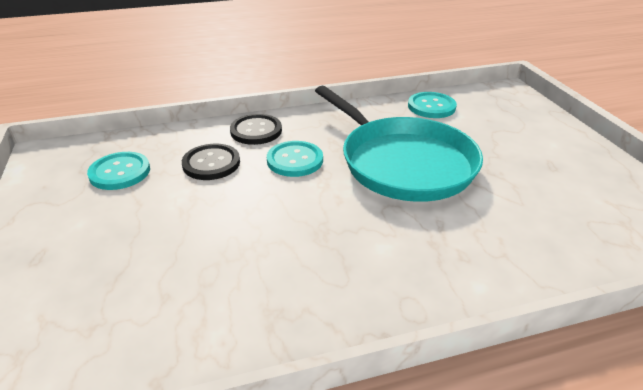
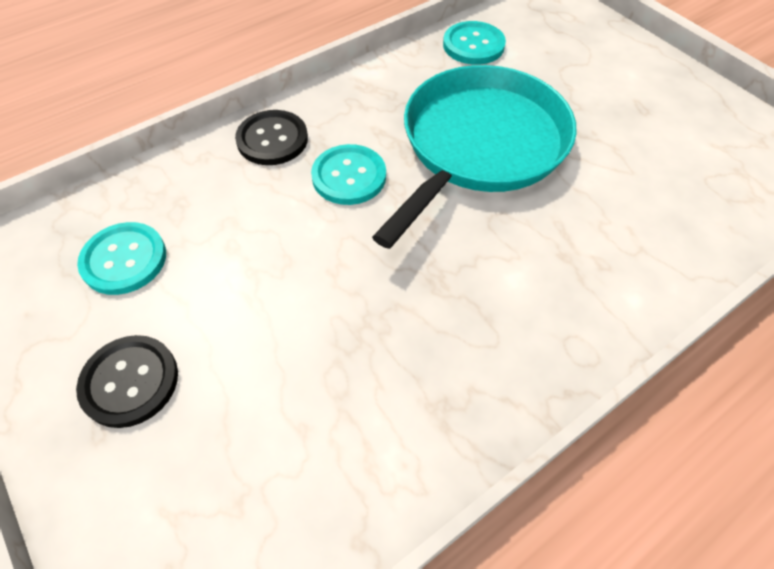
camera: 20 degrees left, 20 degrees up
(211, 163) = (243, 210): black button -> black button (130, 382)
(402, 162) = (479, 146): turquoise pan -> turquoise pan turned 90 degrees counterclockwise

